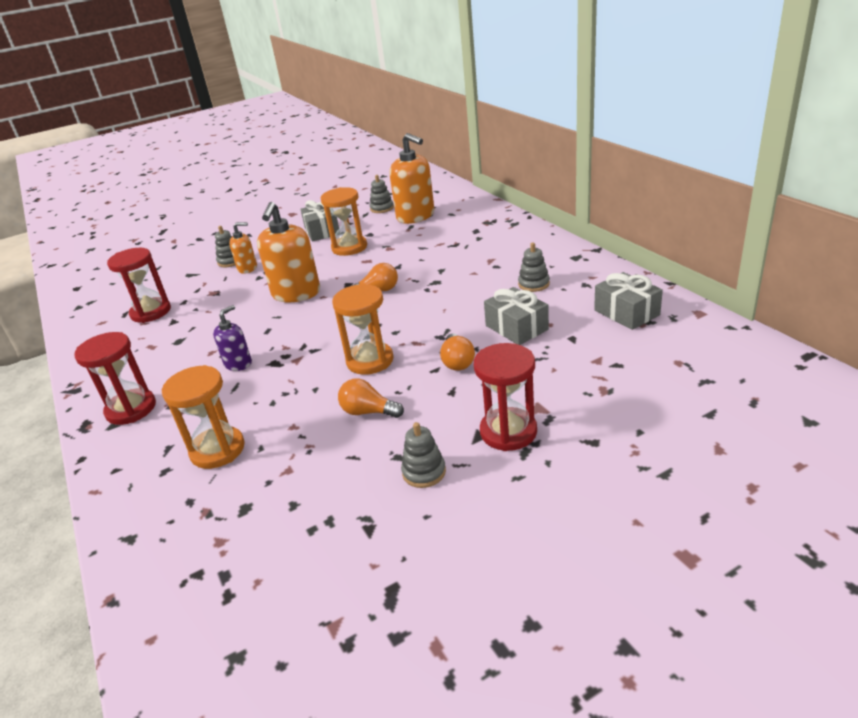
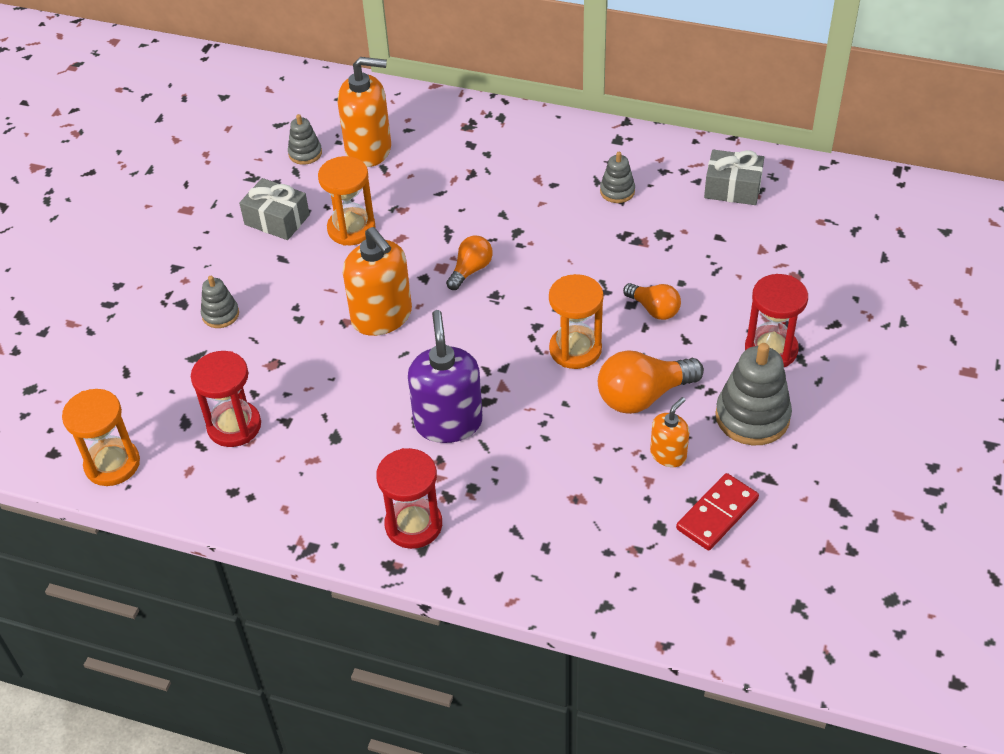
camera: 45 degrees left, 15 degrees up
(217, 450) = (564, 503): orange hourglass -> orange hourglass (112, 464)
(238, 363) = (448, 422): purple soap dispenser -> purple soap dispenser, size x1.84
(247, 268) = (262, 313): orange soap dispenser -> orange soap dispenser (668, 454)
(293, 527) = (717, 514): none -> red domino
(368, 412) = (643, 396): orange light bulb -> orange light bulb, size x1.66
(424, 472) = (752, 417): grey stacking toy -> grey stacking toy, size x1.83
(516, 327) = (661, 248): grey gift -> none

